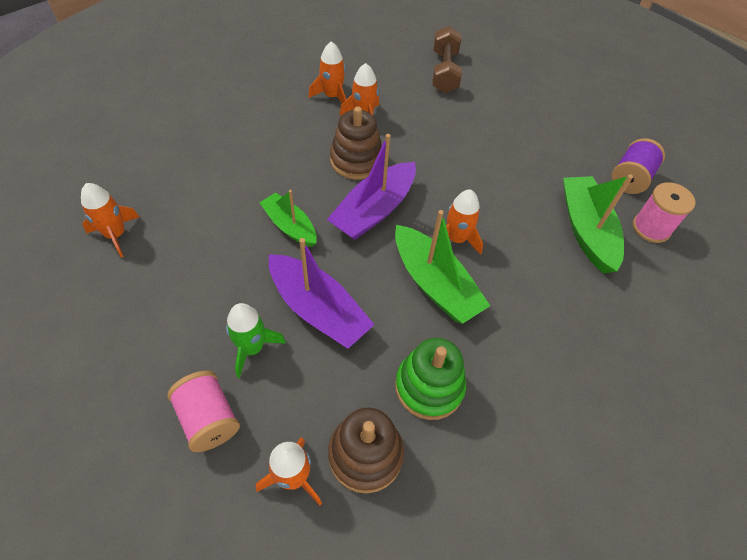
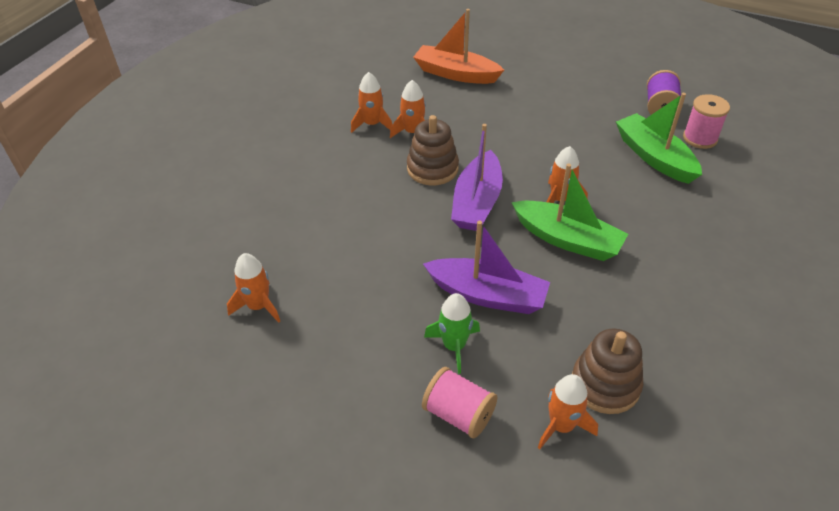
camera: 20 degrees left, 10 degrees down
(290, 226) = (414, 240): green boat -> none
(429, 387) = (618, 316): green stacking toy -> none
(444, 72) = (455, 74): brown dumbbell -> orange boat

